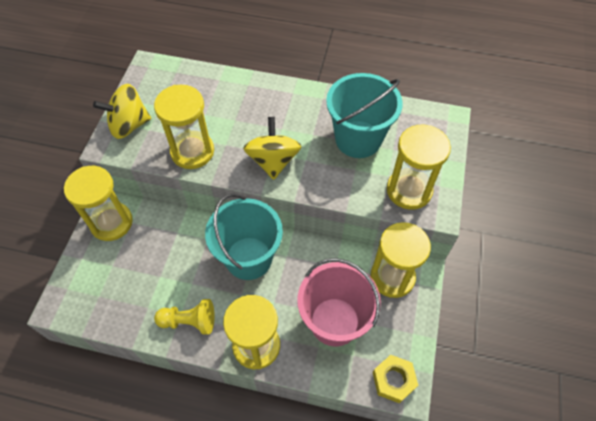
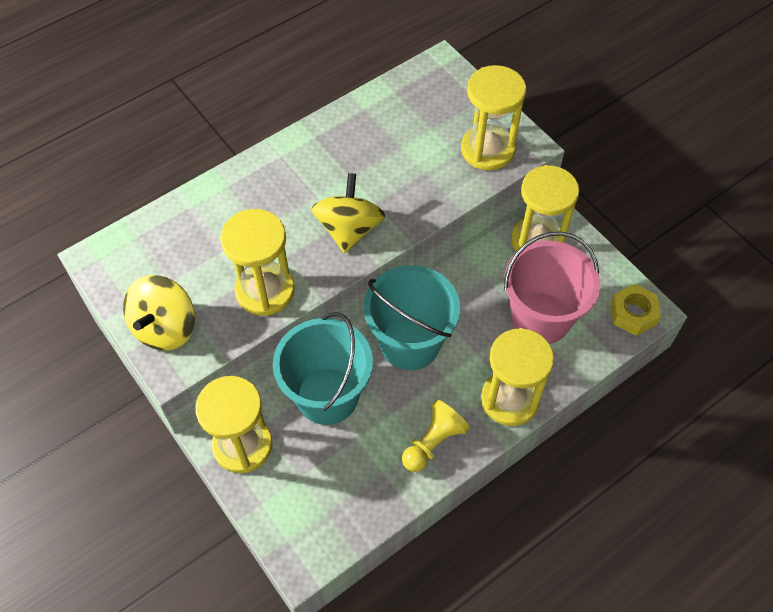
camera: 50 degrees left, 0 degrees up
(273, 161) = (349, 229): yellow spinning top -> yellow spinning top turned 60 degrees clockwise
(358, 139) = (393, 145): turquoise bucket -> turquoise bucket (327, 396)

